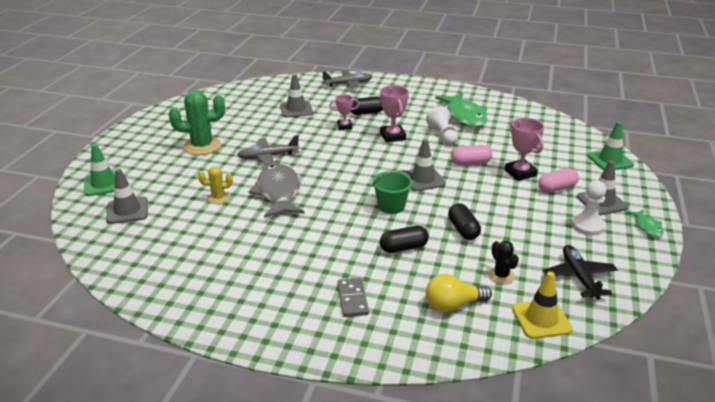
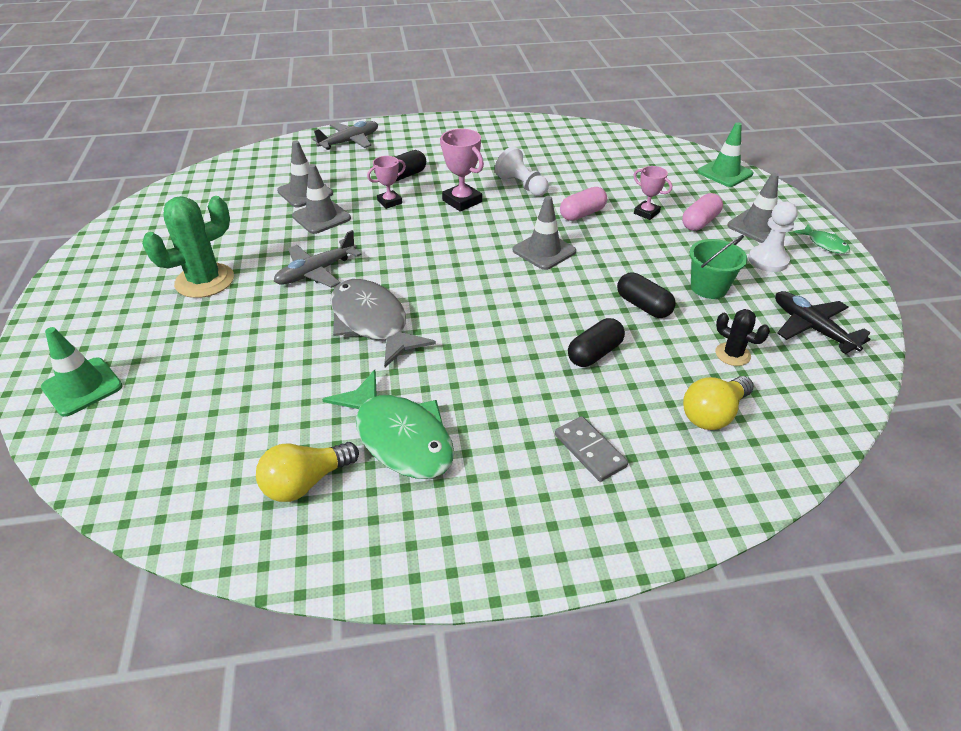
camera: 25 degrees left, 10 degrees up
(127, 211) = (156, 421): grey traffic cone -> grey traffic cone (321, 217)
(179, 263) = (305, 482): none -> yellow light bulb
(218, 198) = (289, 356): yellow cactus -> none
(391, 206) = (534, 299): green bucket -> green bucket (708, 287)
(465, 116) = (528, 154): green fish -> green fish (399, 437)
(520, 173) = (646, 213): pink trophy -> pink trophy, size x0.65
(541, 319) = (819, 397): yellow traffic cone -> none

